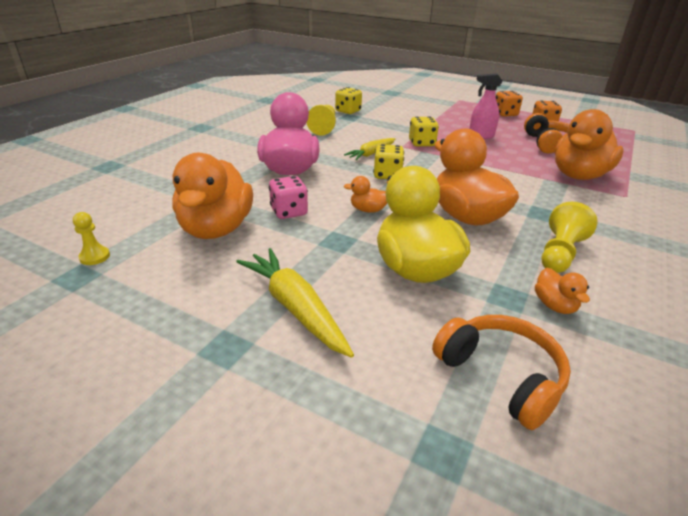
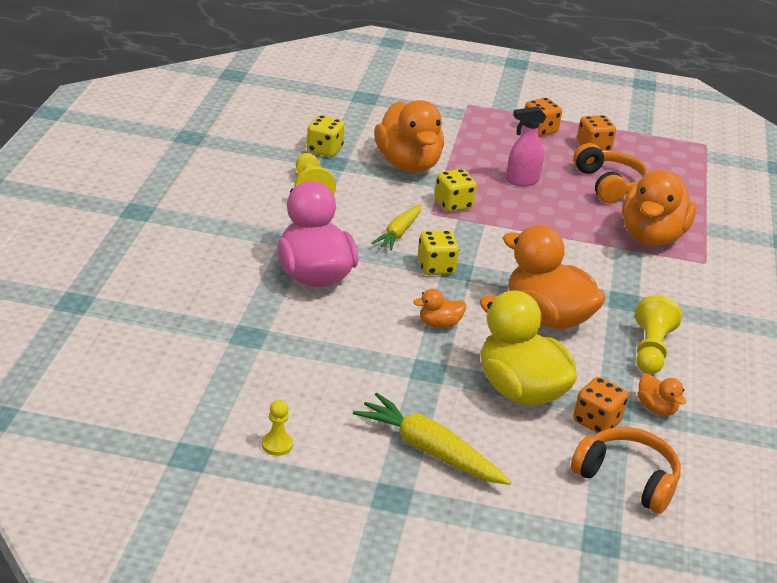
camera: 20 degrees left, 0 degrees up
(94, 257) = (187, 431): yellow pawn -> yellow pawn (277, 445)
(216, 228) = (289, 375): orange duck -> orange duck (408, 164)
(289, 212) = (353, 340): pink dice -> none
(484, 308) = (596, 422): none -> orange dice

